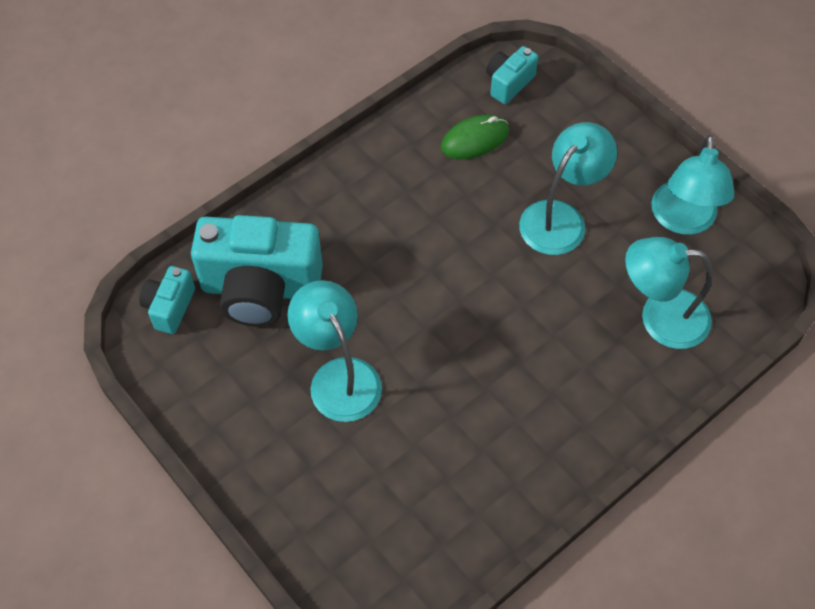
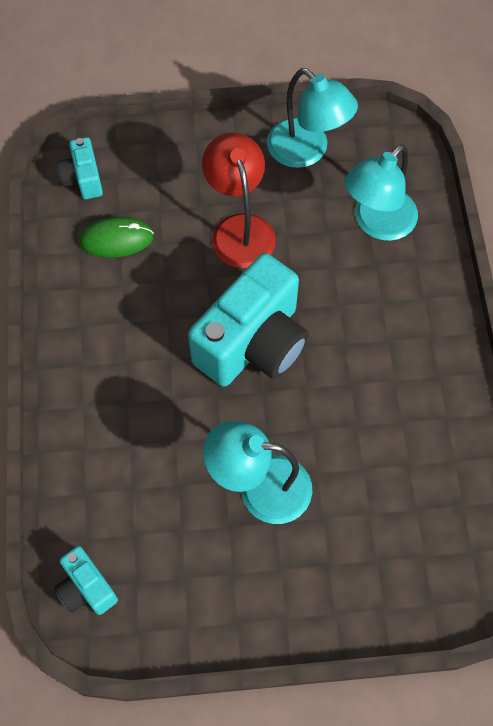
camera: 55 degrees left, 5 degrees up
(261, 288) = (127, 498): turquoise camera -> turquoise camera (253, 343)
(475, 139) = (116, 239): green mouse -> green mouse turned 75 degrees clockwise
(561, 218) = (240, 229): turquoise lamp -> red lamp

